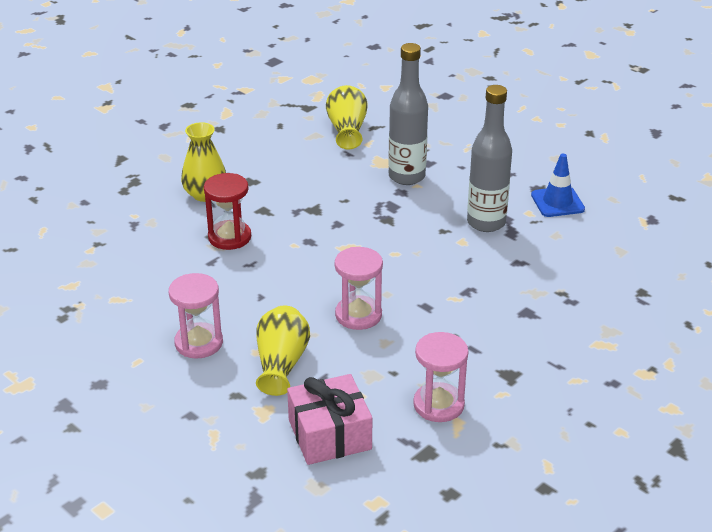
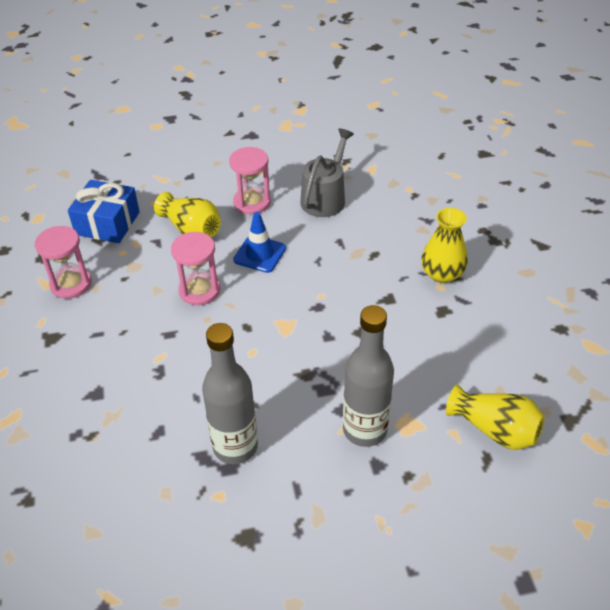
camera: 125 degrees right, 10 degrees up
(149, 296) = (325, 198): none -> grey watering can
(229, 237) = (364, 263): red hourglass -> none
(329, 434) = (107, 223): pink gift -> blue gift
(557, 202) = (213, 537): blue traffic cone -> blue traffic cone (259, 254)

